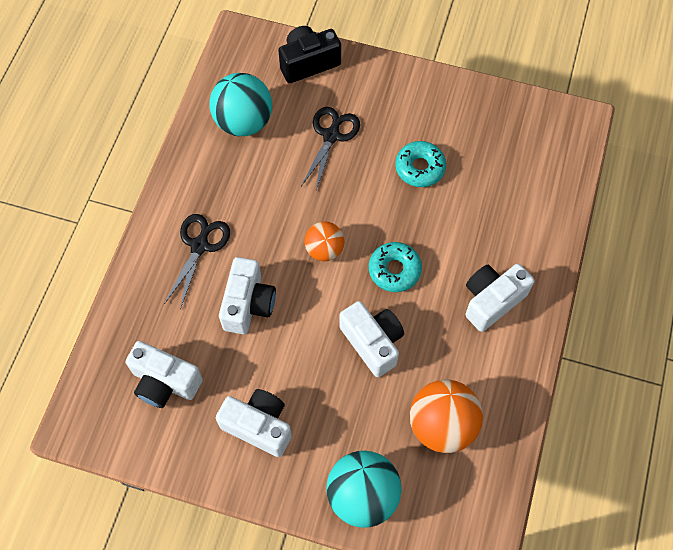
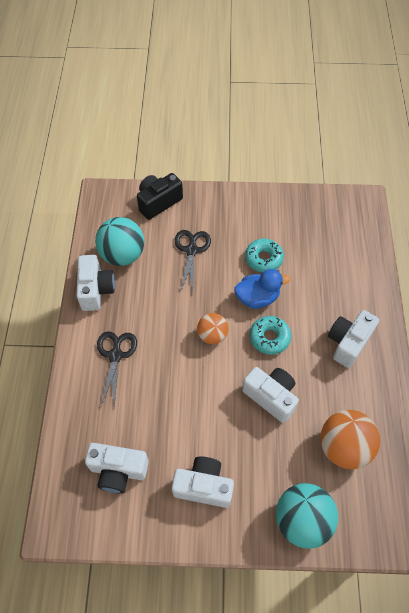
camera: 15 degrees left, 5 degrees down
(248, 304) = (166, 391): white camera -> white camera (96, 290)
(395, 216) = (257, 297): none -> blue duck

